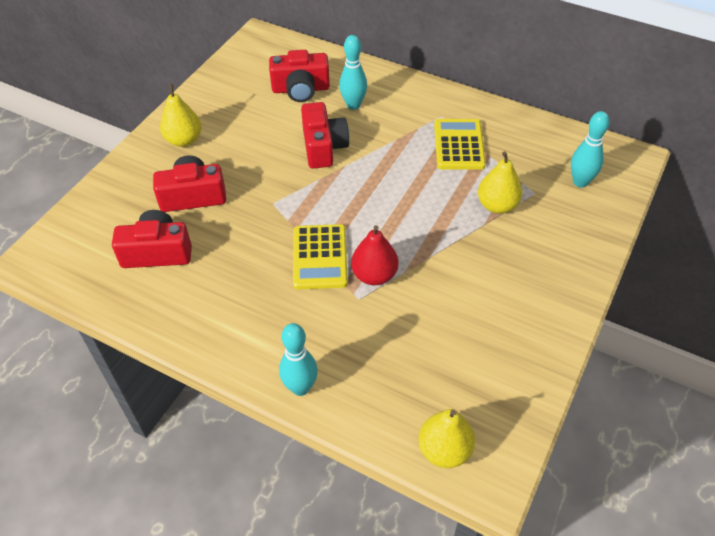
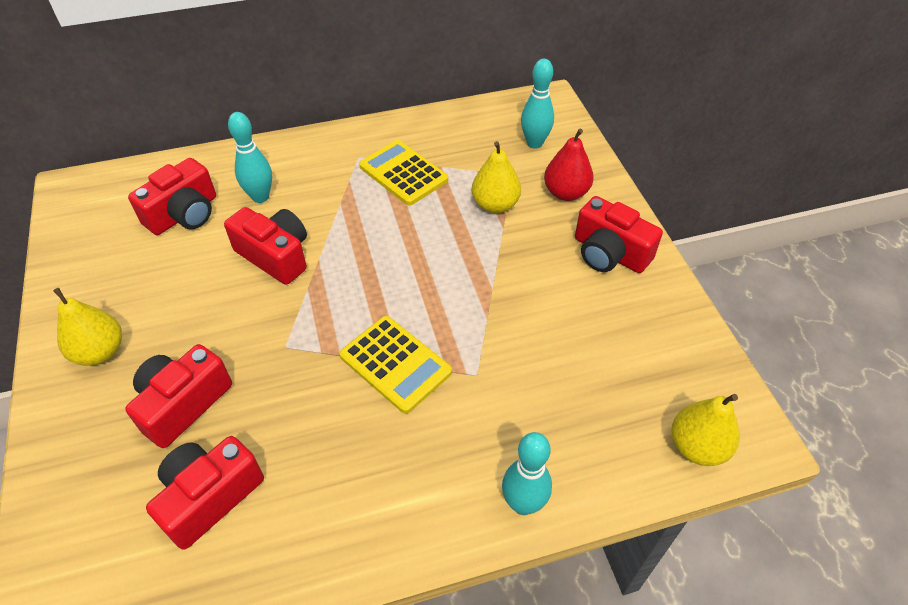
camera: 45 degrees left, 0 degrees up
(374, 275) = (465, 342): red pear -> red pear (566, 193)
(540, 292) = (609, 253): none -> red camera

